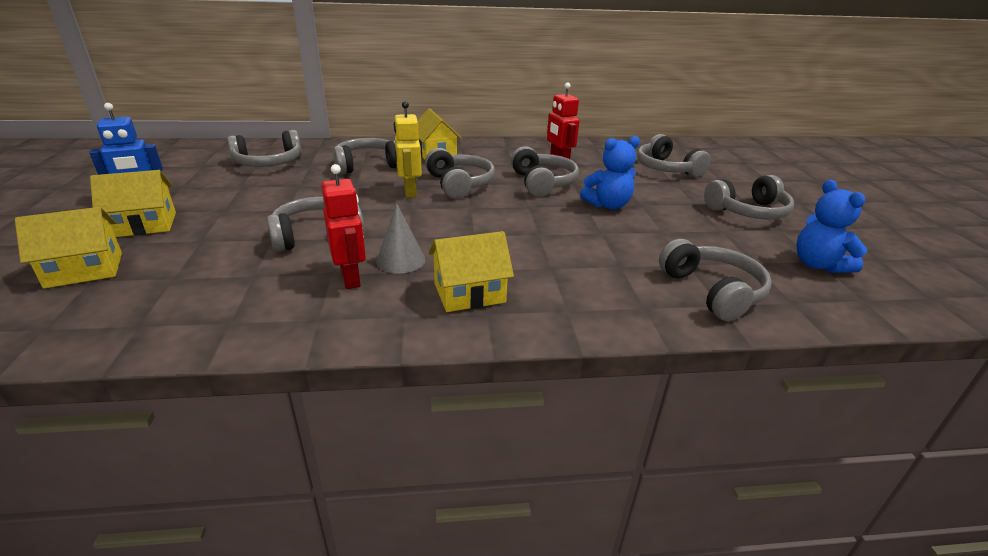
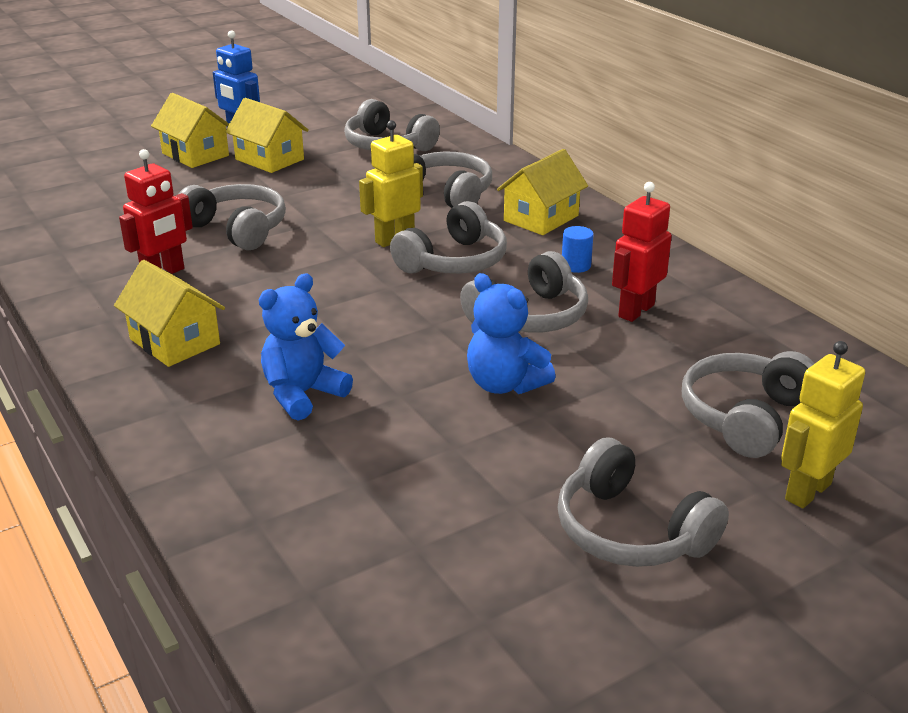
camera: 65 degrees right, 0 degrees up
(84, 270) = (105, 168): yellow house -> yellow house (269, 159)
(400, 260) = (218, 286): grey cone -> none
(500, 161) = (576, 266): none -> blue cylinder
(712, 291) = (291, 512): grey headphones -> none
(726, 175) = (807, 491): none -> yellow robot
(818, 265) = (464, 623): blue teddy bear -> blue teddy bear (302, 394)

